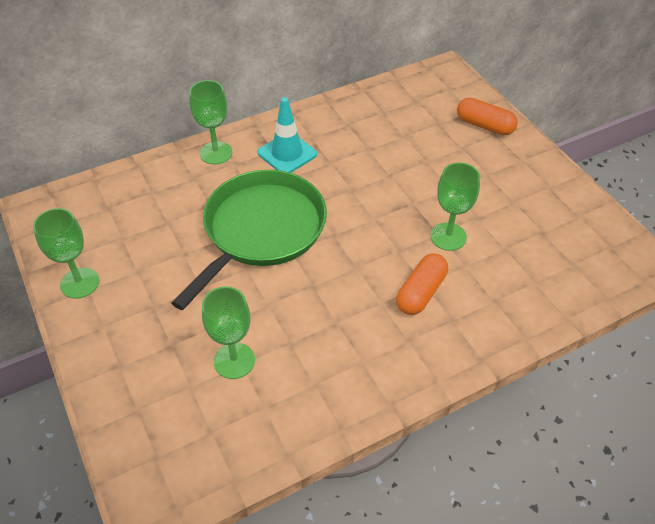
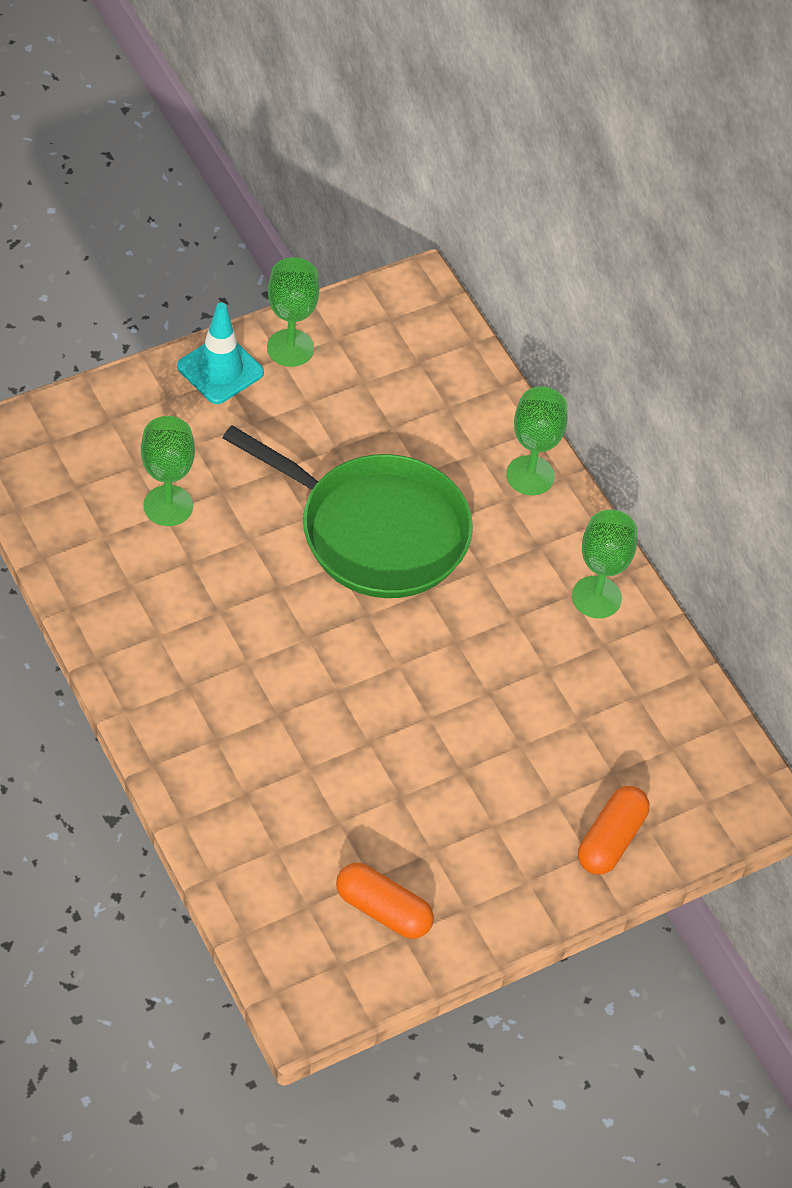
camera: 85 degrees right, 5 degrees up
(287, 153) = (532, 563): turquoise traffic cone -> turquoise traffic cone (220, 370)
(421, 292) = (263, 708): orange capsule -> orange capsule (383, 910)
(448, 237) = (362, 753): green goblet -> green goblet (596, 597)

